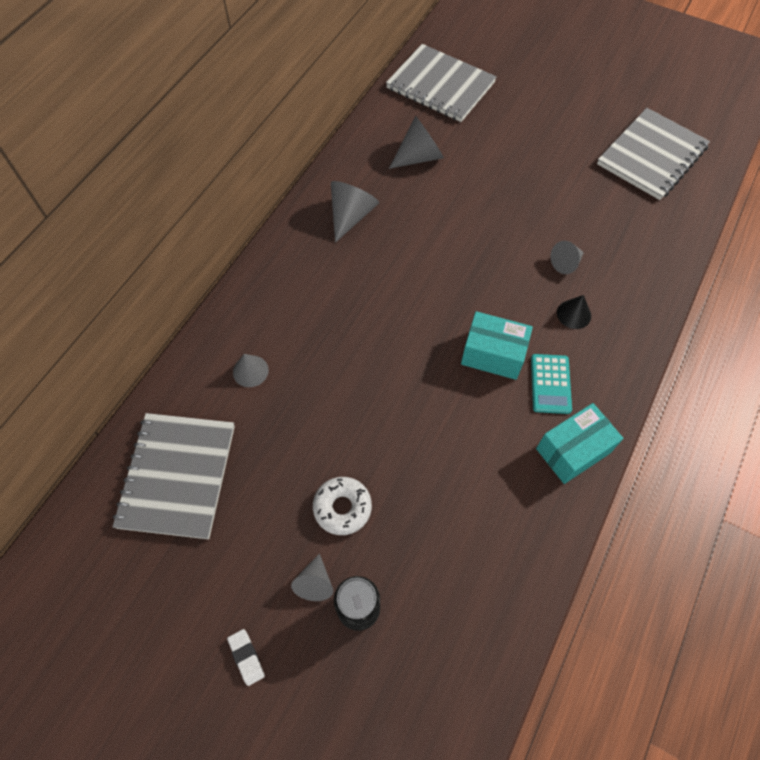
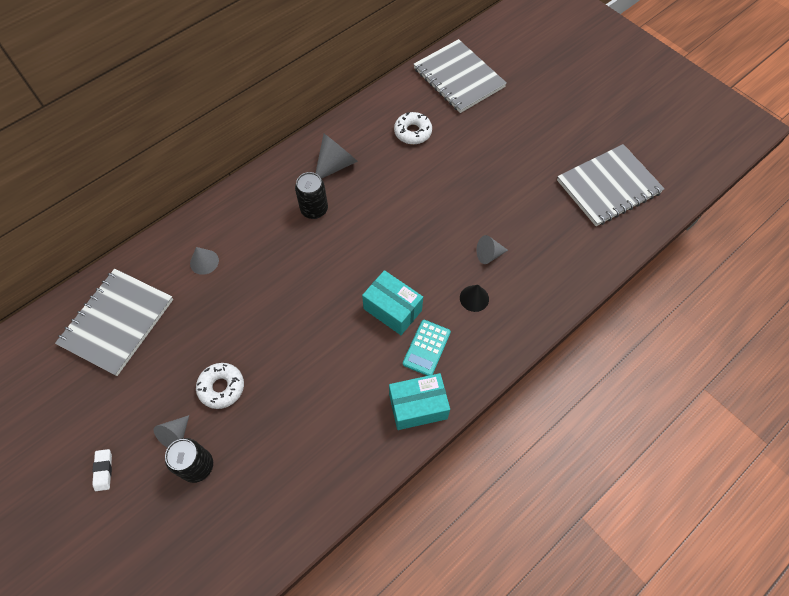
camera: 20 degrees right, 0 degrees up
(351, 272) = (314, 209): none -> black can
(419, 157) = (412, 132): grey cone -> white donut

